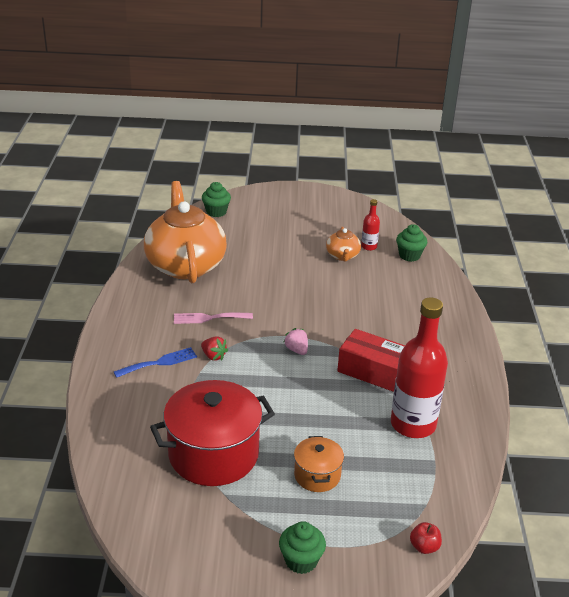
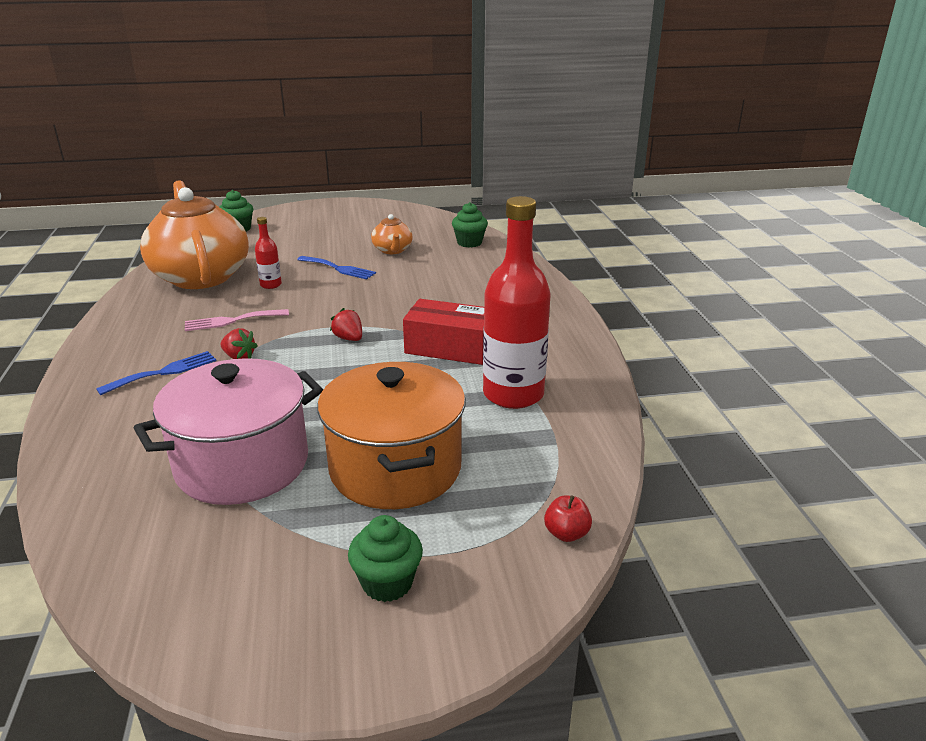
camera: 10 degrees left, 5 degrees down
(213, 454) = (242, 464): red pot -> pink pot
(296, 272) = (339, 268): none -> blue fork
(296, 350) = (349, 338): pink strawberry -> red strawberry
(317, 475) = (395, 468): orange pot -> orange pot, size x1.97
(369, 246) = (421, 240): red bottle -> red bottle (271, 285)

